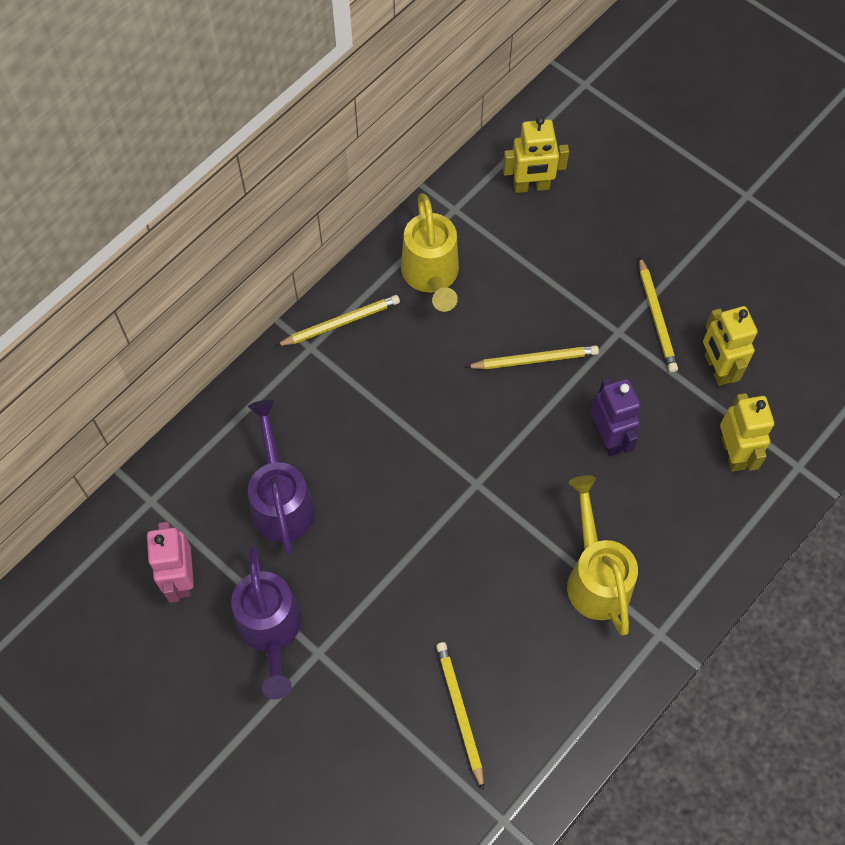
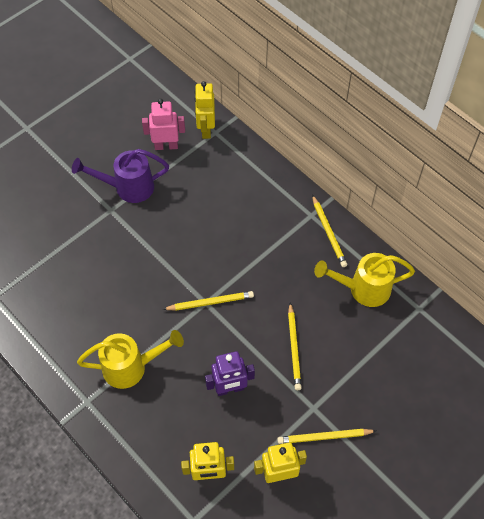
camera: 95 degrees right, 5 degrees down
(281, 502) = (206, 195): purple watering can -> none
(460, 712) = (60, 280): yellow pencil -> yellow pencil (210, 302)
(531, 186) = (440, 362): yellow robot -> yellow robot (206, 129)

